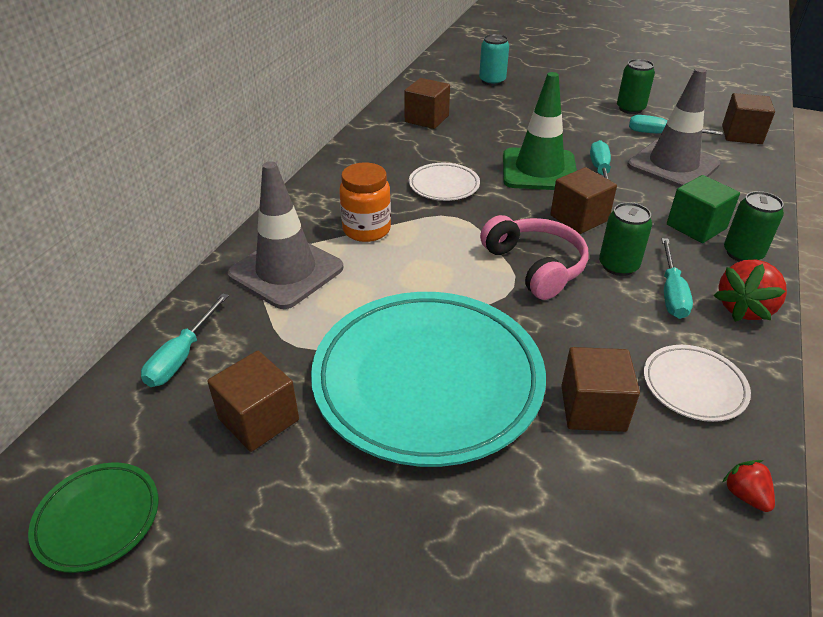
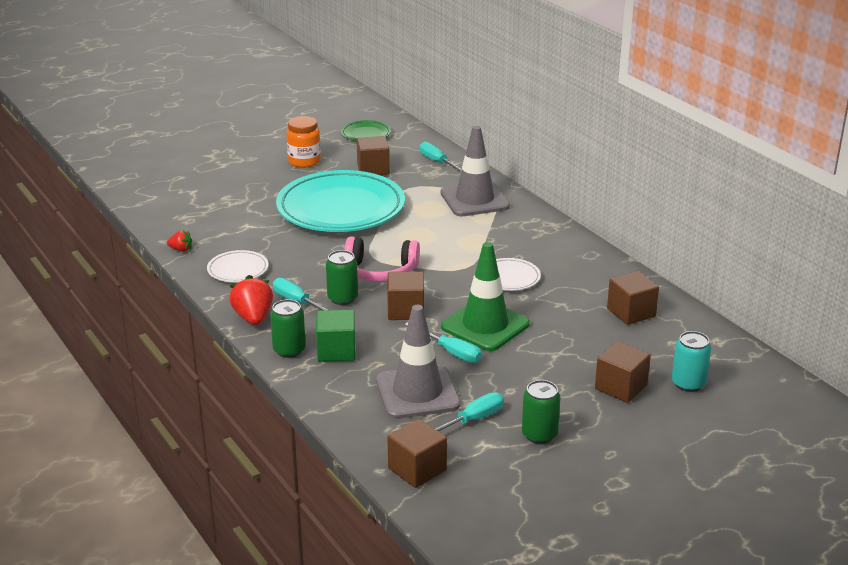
camera: 125 degrees right, 10 degrees down
(366, 230) = (487, 234): orange jar -> orange jar (304, 161)
(593, 408) = (267, 239): brown cube -> brown cube (621, 387)

